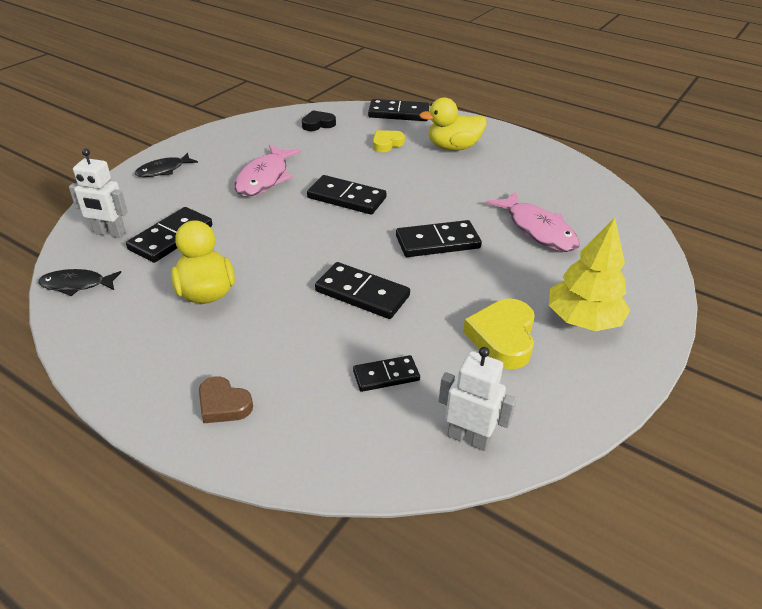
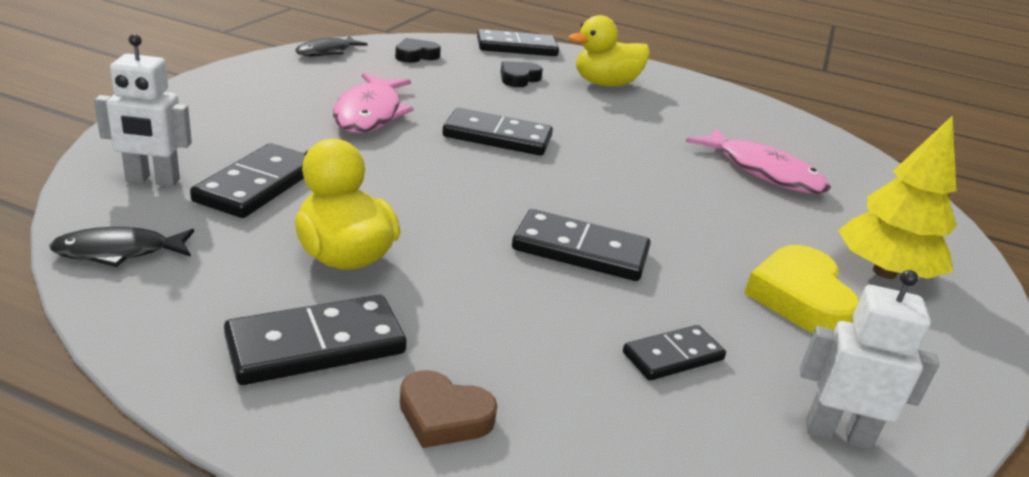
camera: 15 degrees left, 10 degrees down
(163, 170) = (212, 102): black fish -> black fish (327, 52)
(386, 144) = (519, 78): yellow heart -> black heart
(437, 242) = (647, 187): black domino -> black domino (316, 345)

